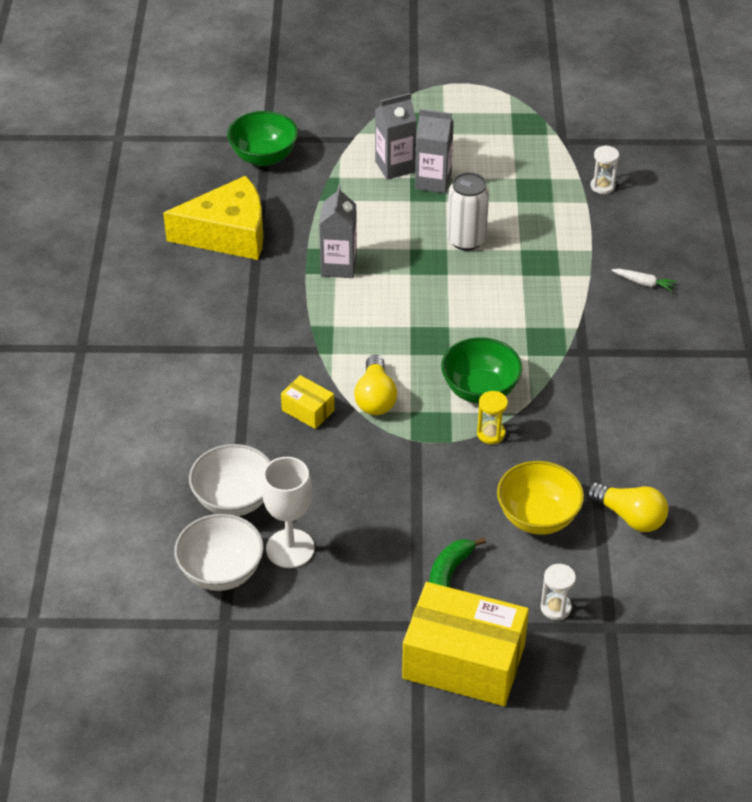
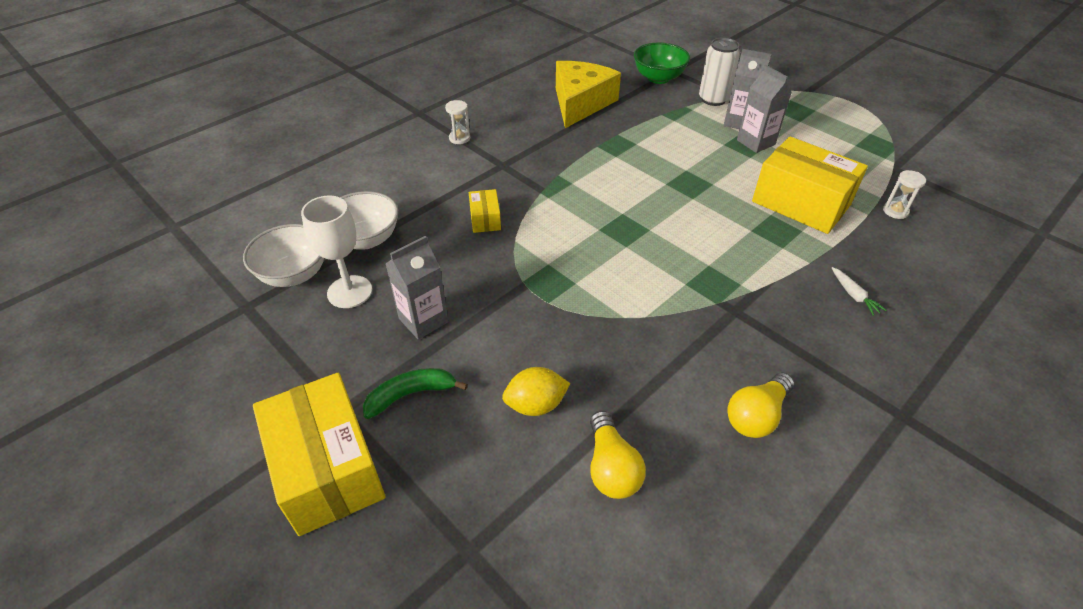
camera: 45 degrees right, 0 degrees up
(228, 234) = (580, 103): yellow cheese -> yellow cheese turned 105 degrees counterclockwise
(338, 266) = (623, 154): grey carton -> grey carton (423, 320)
(375, 398) = (537, 240): yellow light bulb -> yellow light bulb (756, 415)
(466, 240) = (735, 186): white can -> white can (713, 99)
(480, 390) = (616, 283): green bowl -> none
(491, 434) = (584, 317): yellow hourglass -> none
(531, 223) = (801, 203): none -> yellow box
(537, 517) = (535, 405): yellow bowl -> yellow lemon
(555, 608) = (450, 490): white hourglass -> white hourglass (459, 138)

